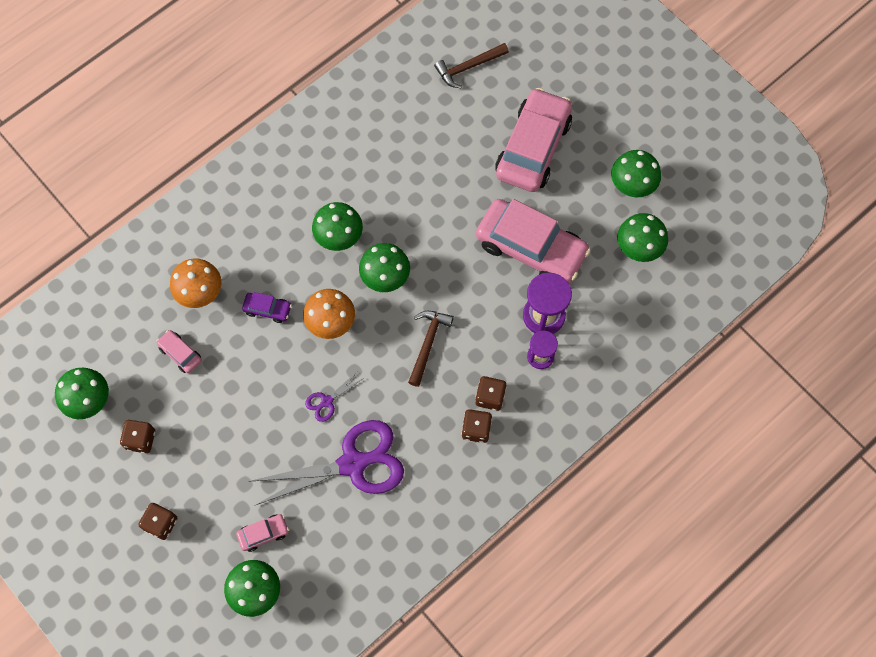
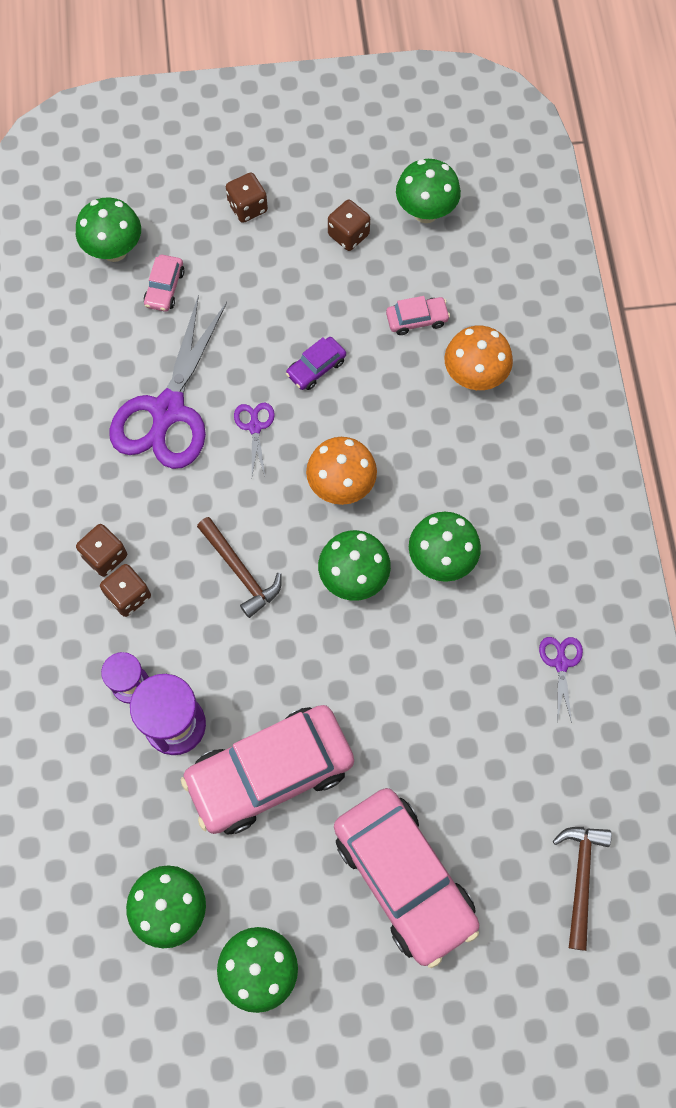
camera: 125 degrees right, 0 degrees up
(267, 309) = (406, 431): purple car -> purple car (316, 368)
(357, 140) = (561, 663): none -> purple scissors

